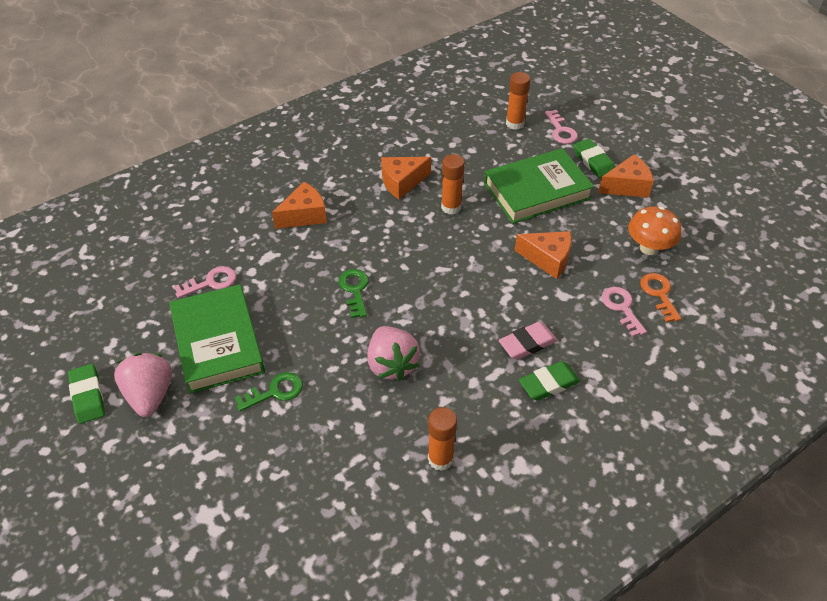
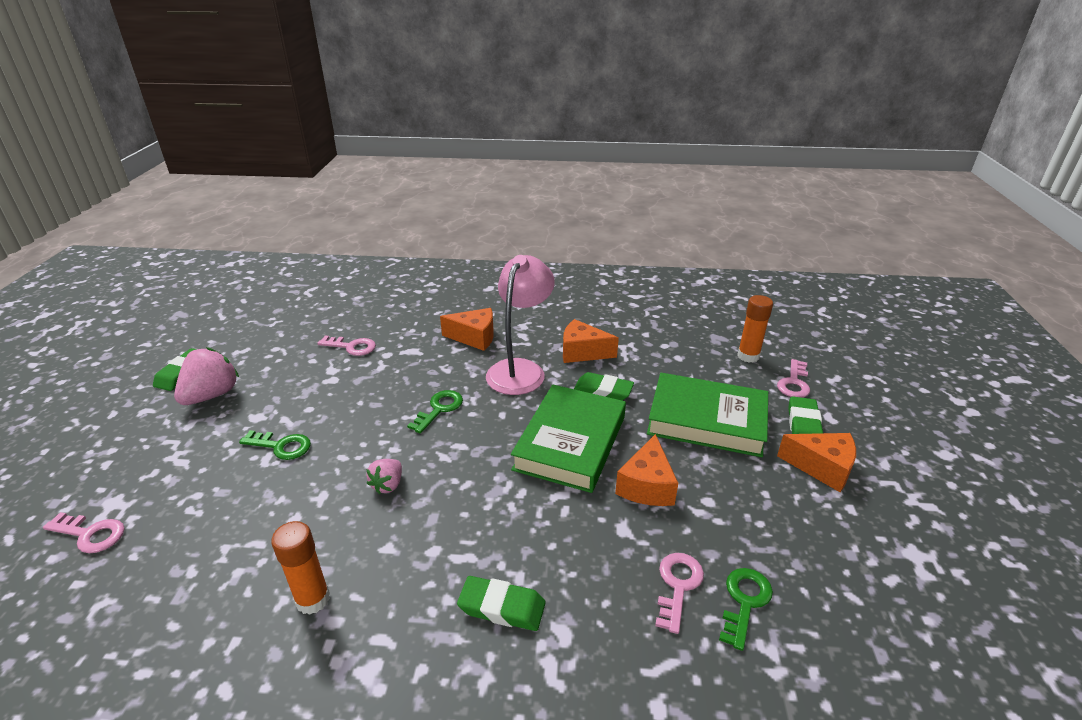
camera: 40 degrees right, 15 degrees down
(218, 342) = (298, 388): green book -> green book (570, 442)
(226, 542) = (90, 534): none -> pink key
(374, 223) = (520, 369): none -> pink lamp
(391, 364) = (388, 485): pink strawberry -> pink strawberry, size x0.57
(451, 207) = (603, 391): orange glue stick -> green eraser
(527, 343) = (529, 551): pink eraser -> none
(548, 259) = (647, 485): orange cheese -> orange cheese turned 45 degrees clockwise
(649, 248) = (784, 543): orange mushroom -> none
(659, 294) = (745, 602): orange key -> green key

